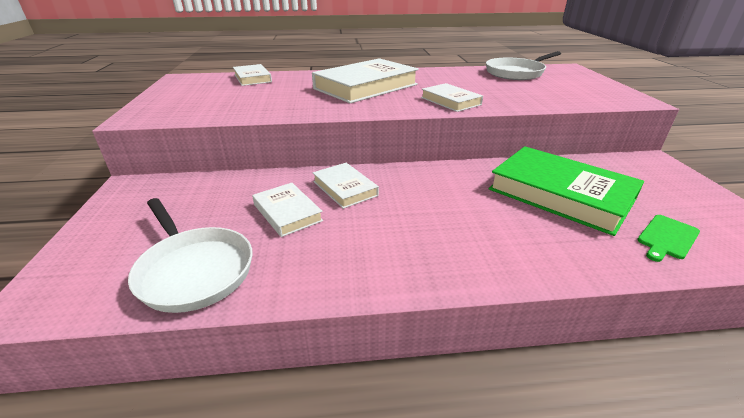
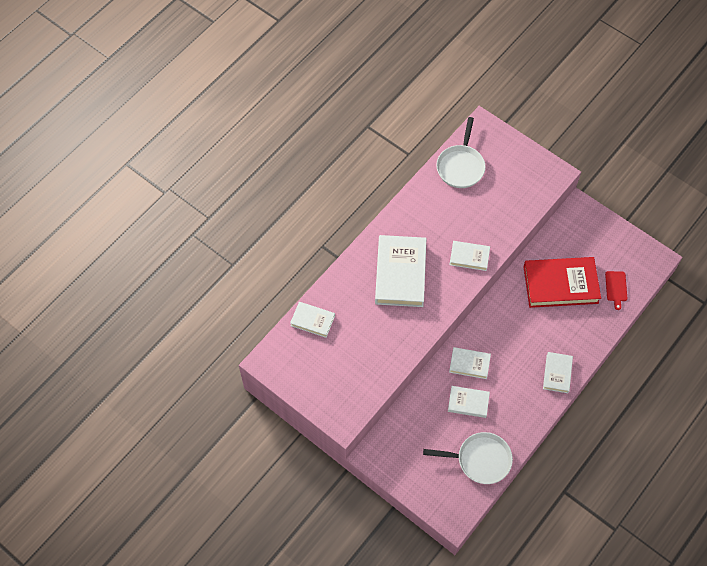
camera: 45 degrees left, 30 degrees up
(450, 262) = (557, 373): none -> white book
(560, 194) = (560, 285): green book -> red book
(667, 238) = (616, 288): green cutting board -> red cutting board

